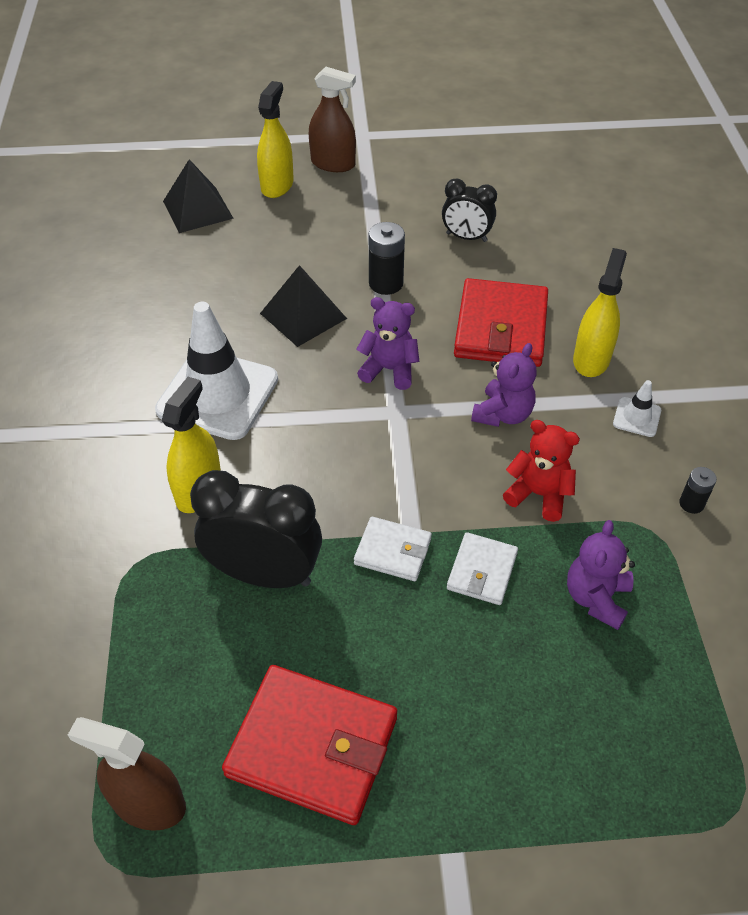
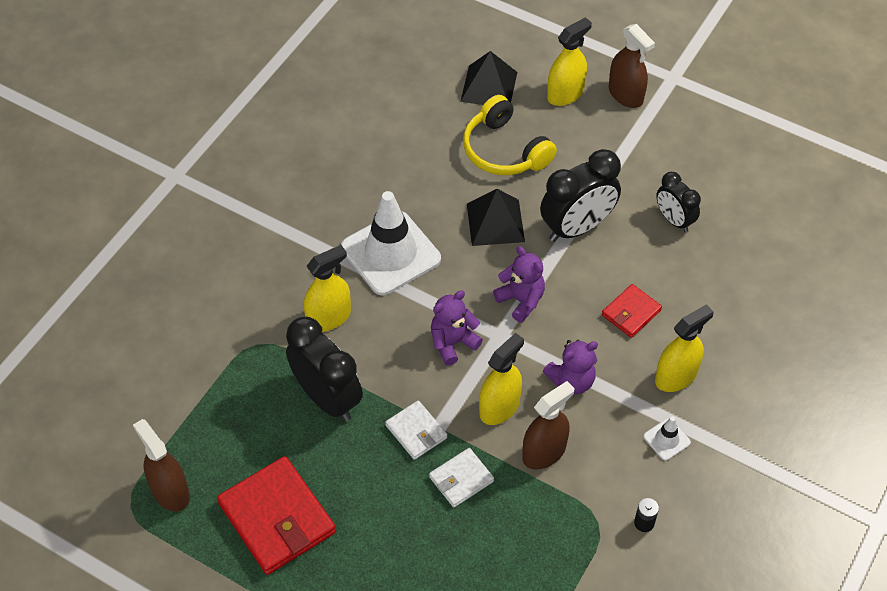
camera: 35 degrees right, 5 degrees up
(259, 253) = (504, 150): none -> yellow headphones
(386, 283) = (577, 228): black battery -> black clock
(456, 478) = (499, 407): none -> yellow spray bottle
(501, 328) = (631, 313): red wallet -> red wallet, size x0.53
(538, 494) = (544, 452): red teddy bear -> brown spray bottle
(596, 598) = (518, 542): purple teddy bear -> purple teddy bear (452, 343)

